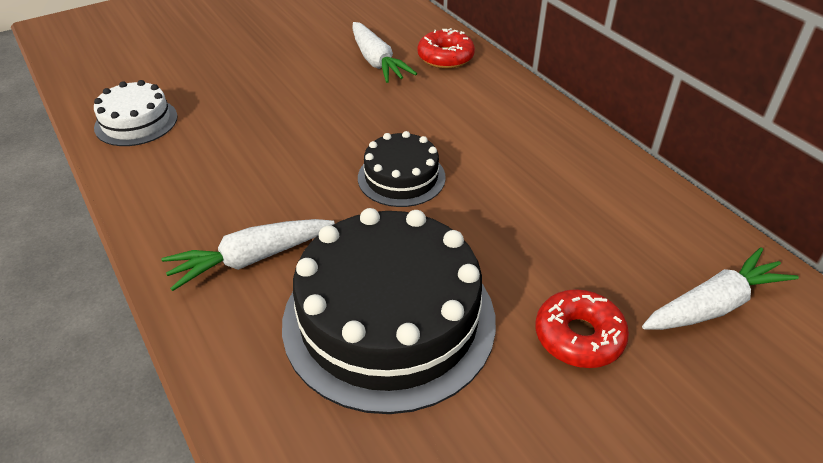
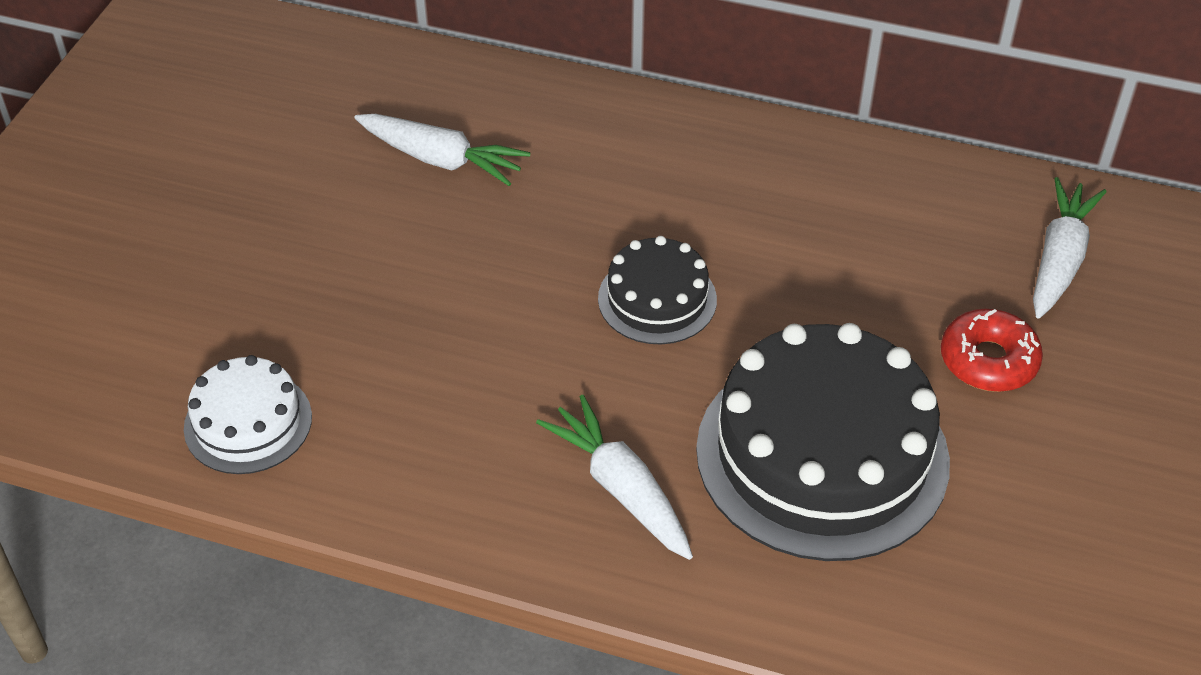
camera: 40 degrees left, 5 degrees up
(251, 259) = (621, 488): white carrot -> white carrot turned 120 degrees clockwise
(445, 57) = (517, 107): red donut -> none

